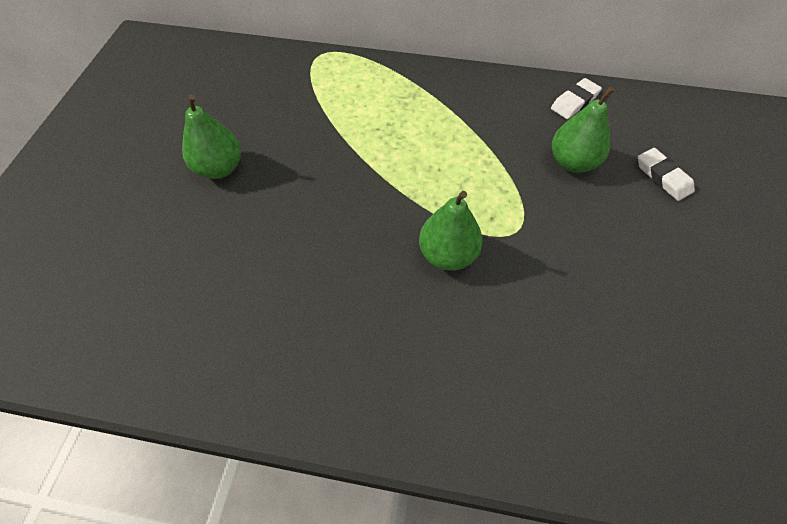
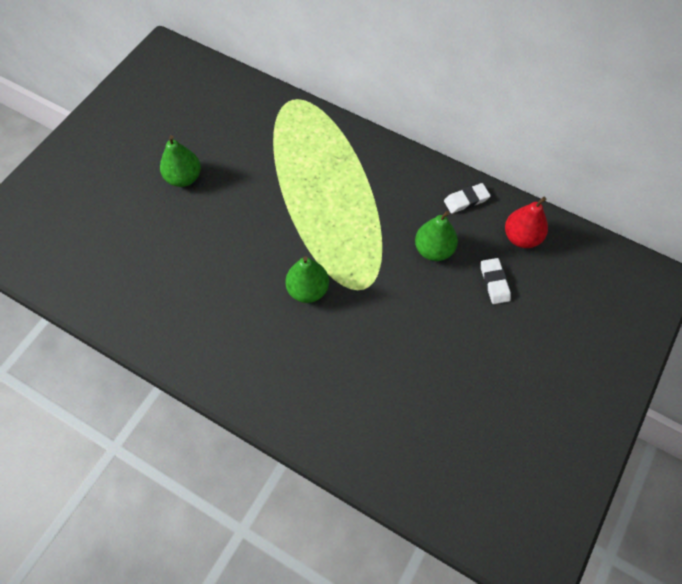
camera: 20 degrees right, 5 degrees up
(658, 122) = (521, 237): none -> red pear

